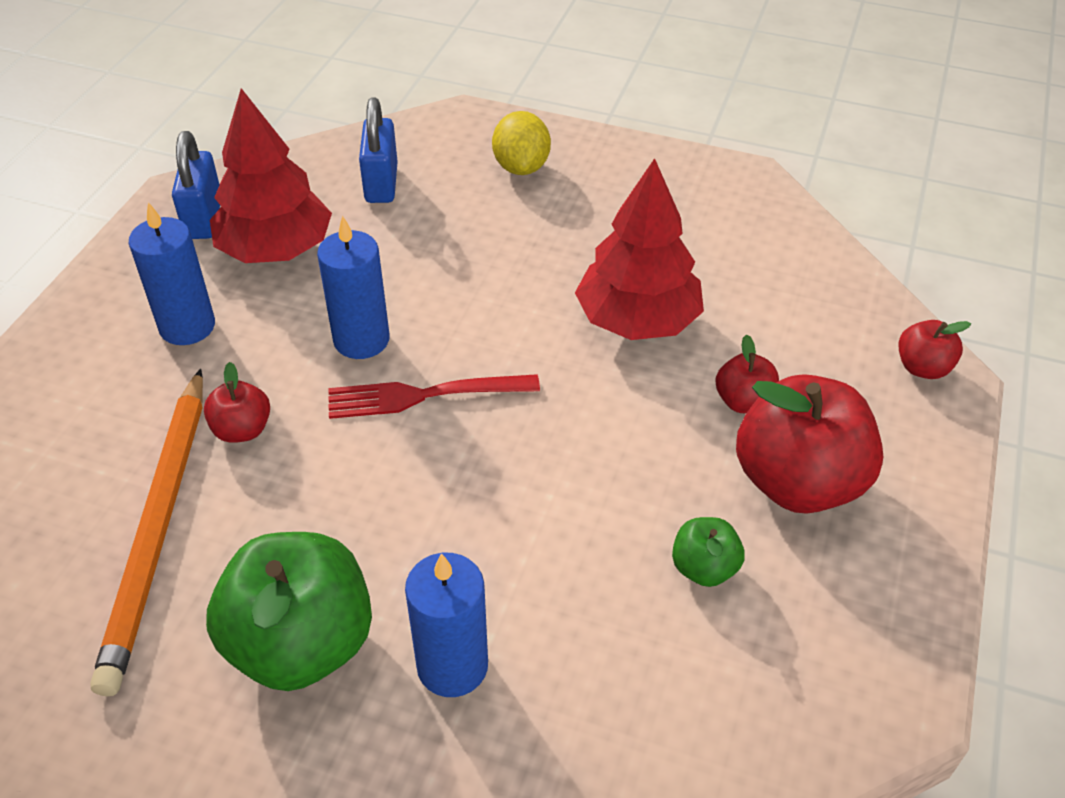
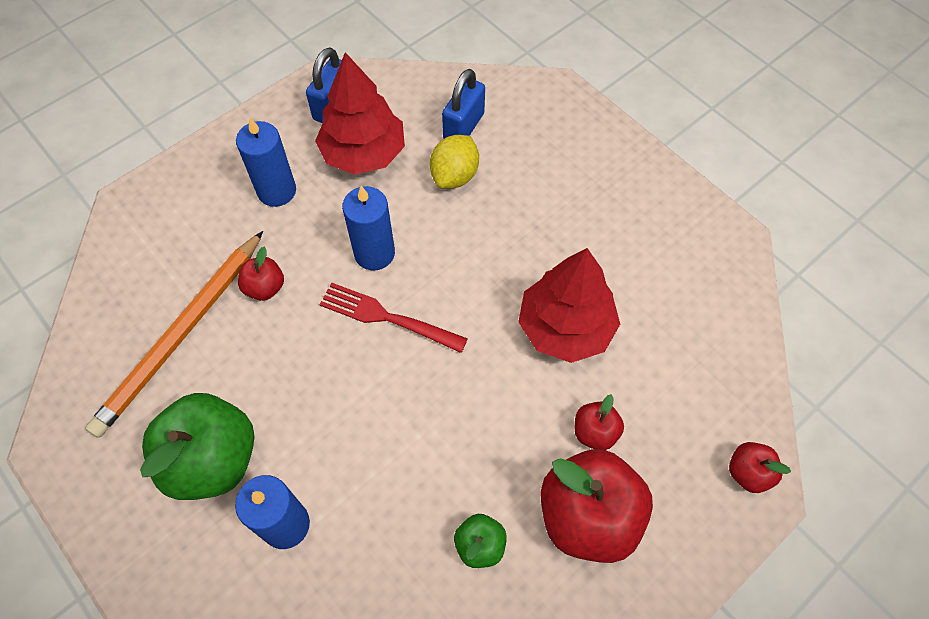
camera: 30 degrees right, 15 degrees up
(521, 167) = (569, 154): yellow lemon -> yellow lemon (454, 175)

